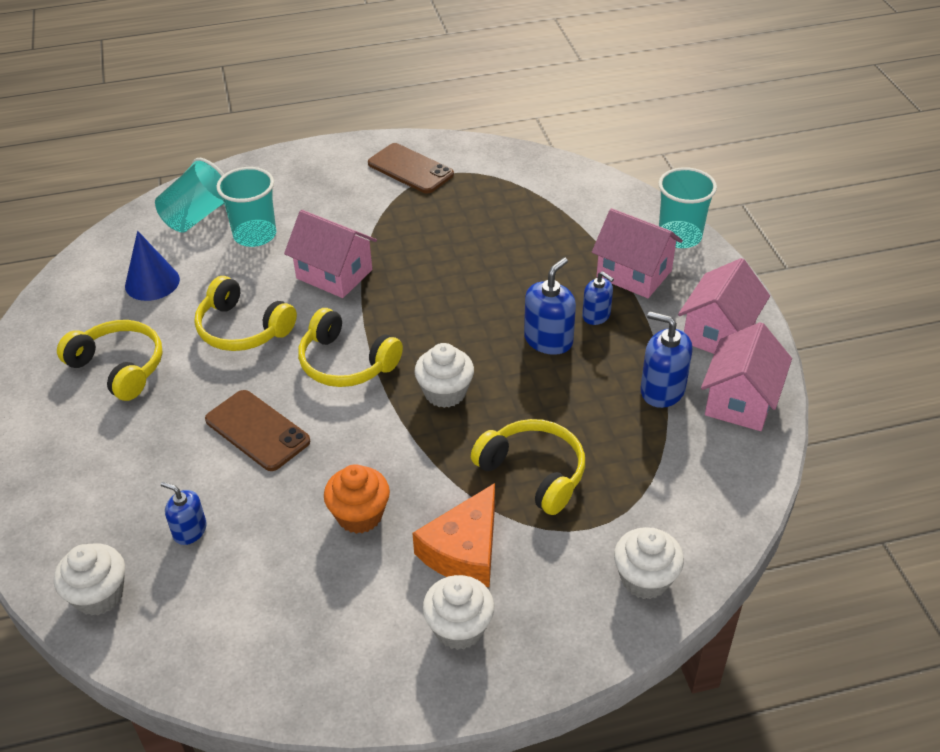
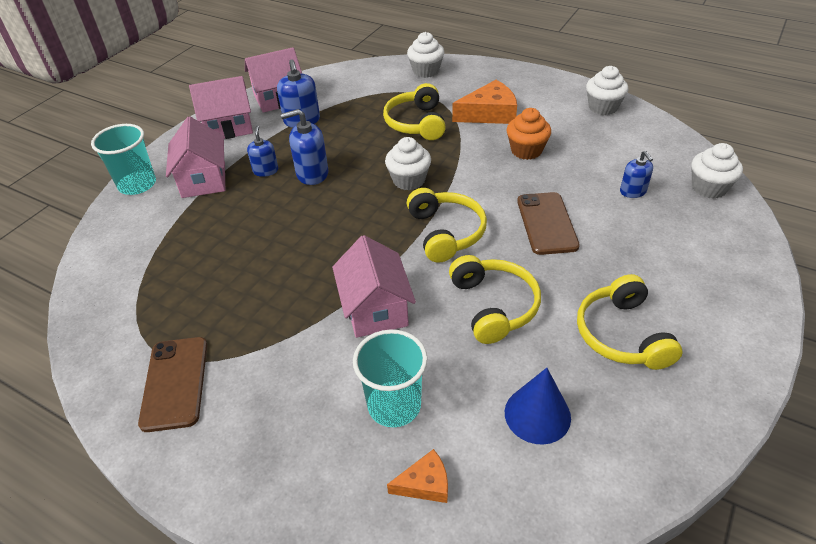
camera: 135 degrees left, 0 degrees up
(197, 216) = (425, 484): turquoise cup -> orange cheese
(459, 628) = (524, 93): white cupcake -> white cupcake (603, 107)

